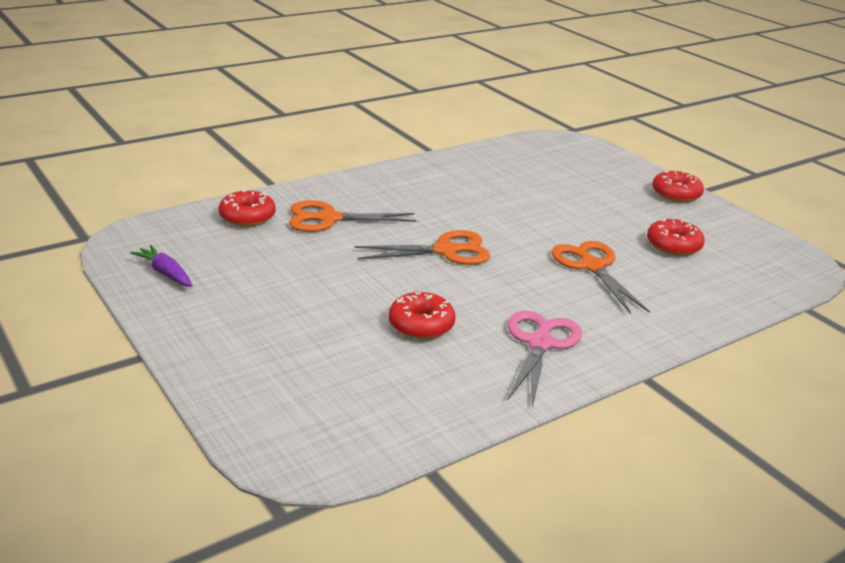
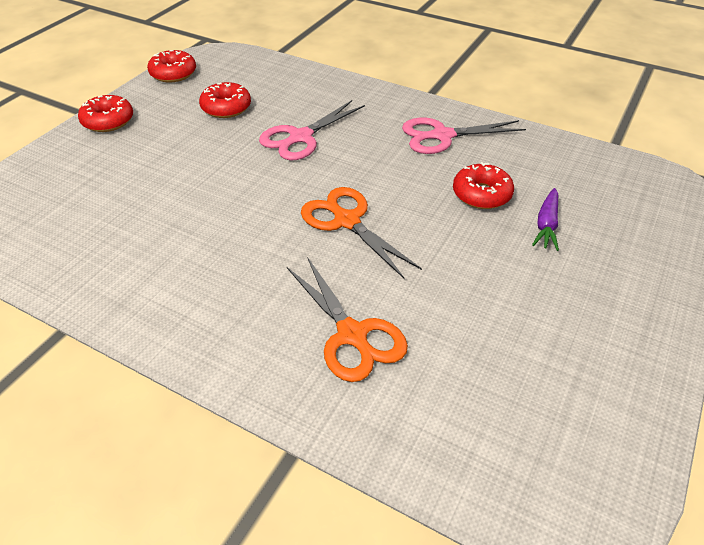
camera: 115 degrees left, 15 degrees up
(165, 273) = (601, 411): purple carrot -> purple carrot (546, 225)
(247, 217) = (413, 417): red donut -> red donut (173, 73)
(592, 266) = (301, 137): orange scissors -> pink scissors

